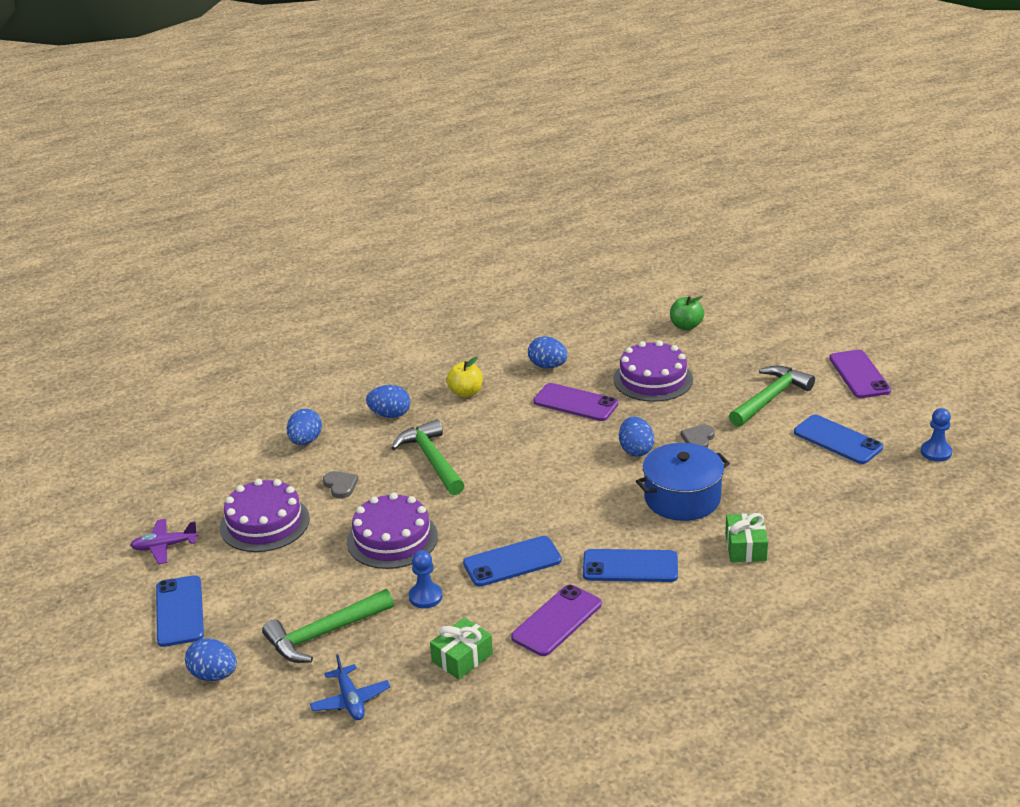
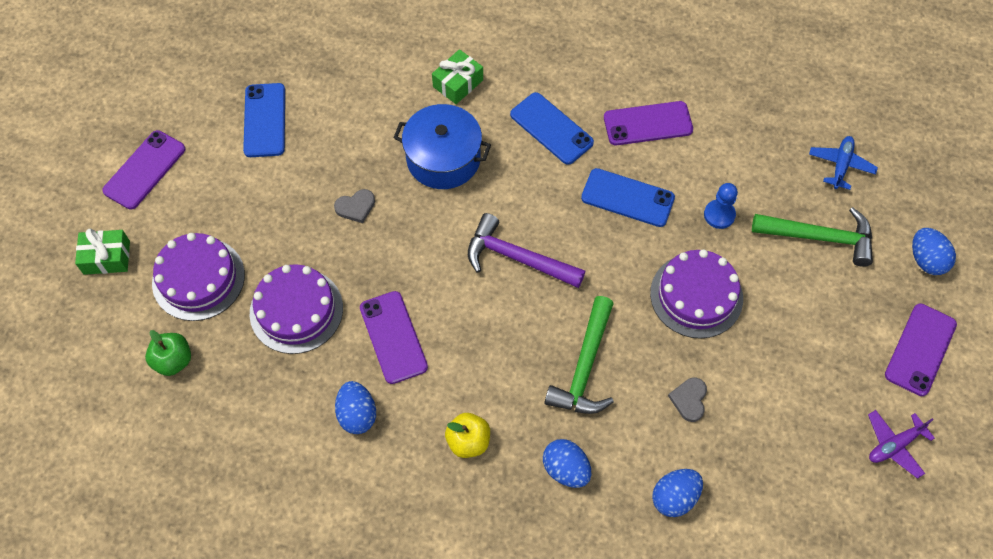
camera: 140 degrees left, 30 degrees up
(164, 546) = (894, 445): purple plane -> purple plane turned 120 degrees clockwise
(179, 611) = (920, 349): blue phone -> purple phone
(264, 523) = (788, 404): purple cake -> purple cake (198, 279)
(462, 658) = (738, 143): green gift -> green gift (107, 257)
(549, 481) = (517, 258): none -> purple hammer
(636, 450) = (415, 235): blue egg -> none
(770, 398) = (243, 203): green hammer -> none
(936, 452) = (223, 55): blue pawn -> none

